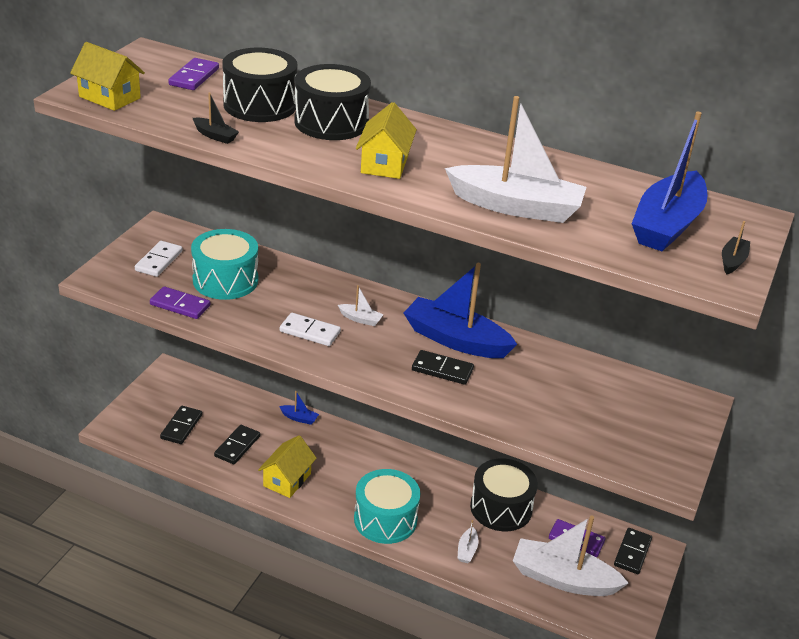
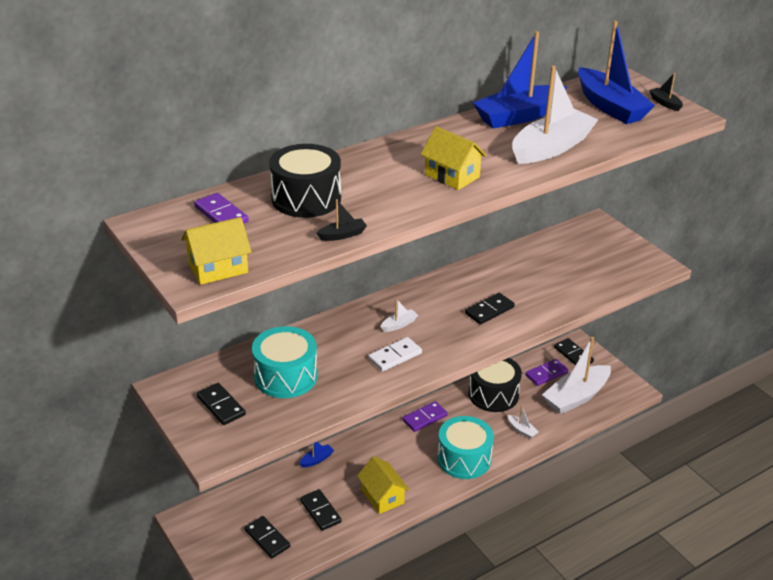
camera: 55 degrees left, 0 degrees up
(159, 261) = (220, 406): white domino -> black domino
(180, 305) = (300, 415): purple domino -> purple domino (425, 418)
(331, 122) = (366, 176): black drum -> none
(456, 340) = (460, 290): blue boat -> blue boat (519, 116)

